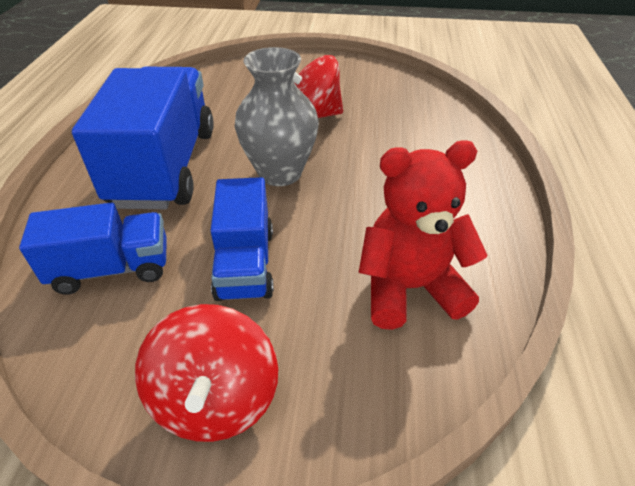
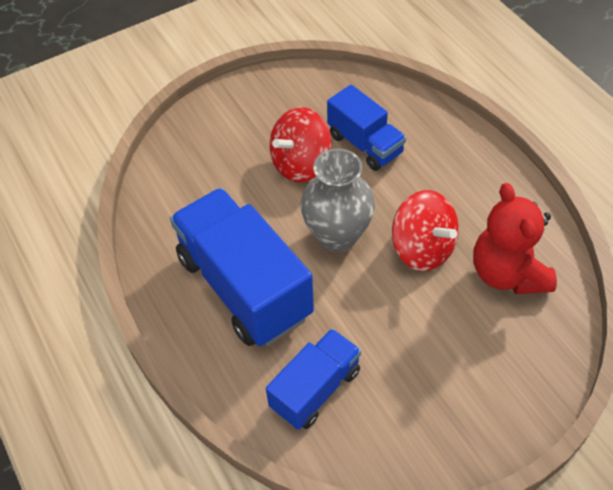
camera: 35 degrees left, 10 degrees up
(215, 399) = (474, 415): red spinning top -> red spinning top (422, 248)
(245, 263) = (396, 324): blue truck -> blue truck (365, 144)
(409, 288) = (507, 273): red teddy bear -> red teddy bear turned 60 degrees counterclockwise

